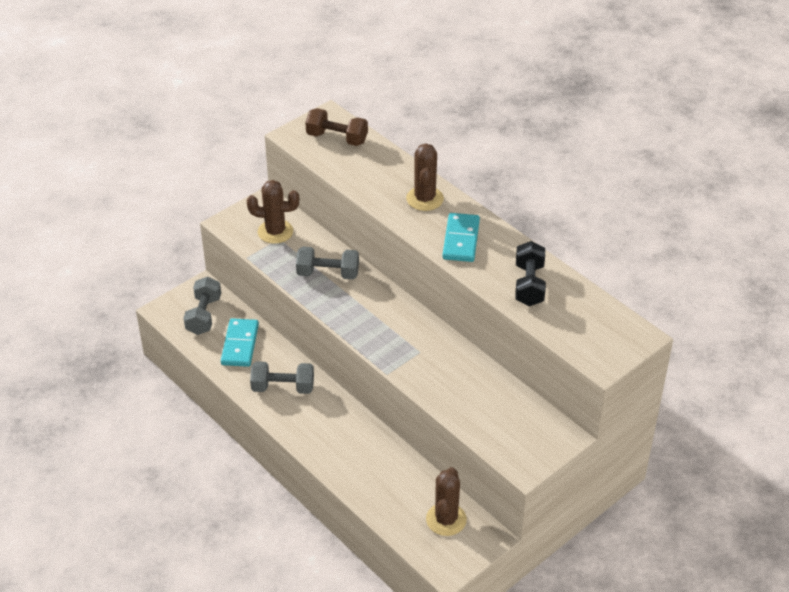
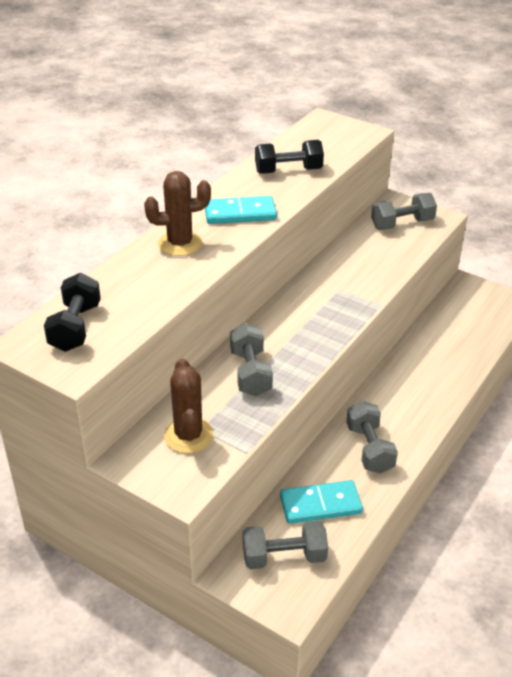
camera: 105 degrees left, 5 degrees down
(337, 138) = (75, 327): brown dumbbell -> black dumbbell
(446, 519) = (465, 308): brown cactus -> none
(518, 429) = (402, 224): none -> grey dumbbell

